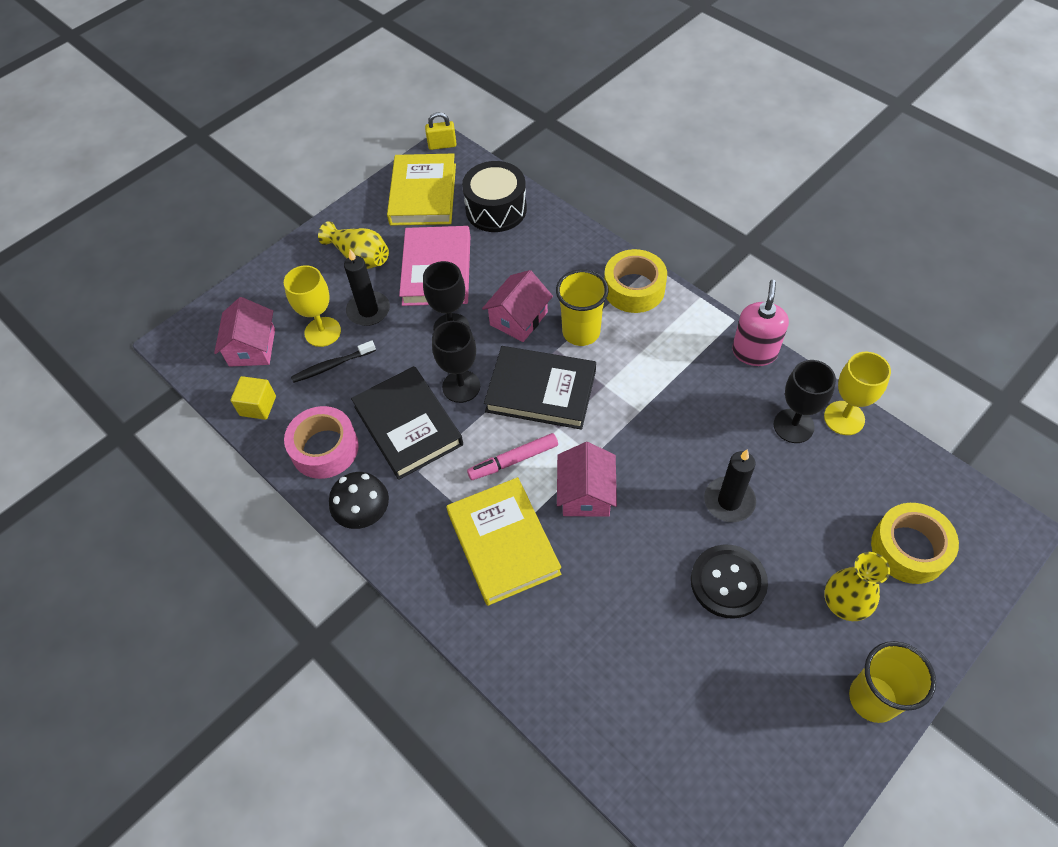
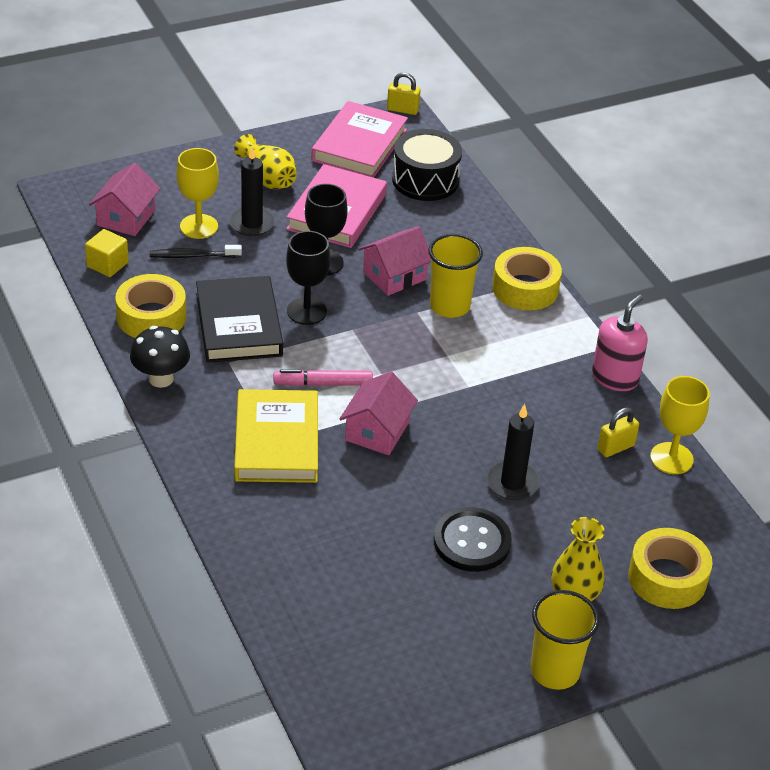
camera: 15 degrees right, 15 degrees down
(325, 448) = (151, 317): pink tape -> yellow tape
(423, 194) = (359, 145): yellow book -> pink book
(541, 391) = (381, 340): black book -> none
(793, 426) = (615, 447): black goblet -> yellow padlock

